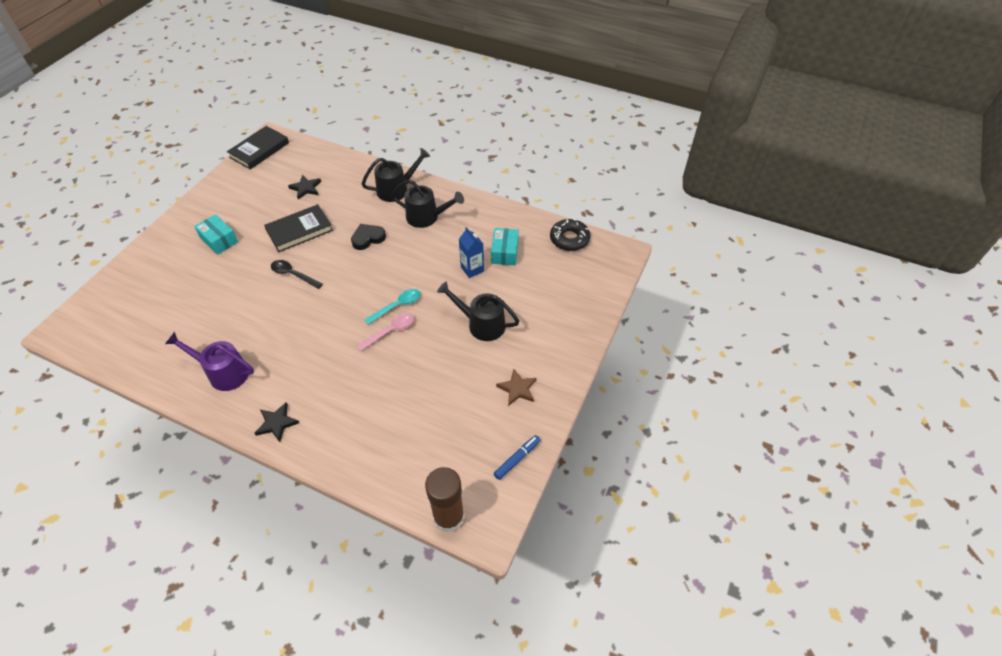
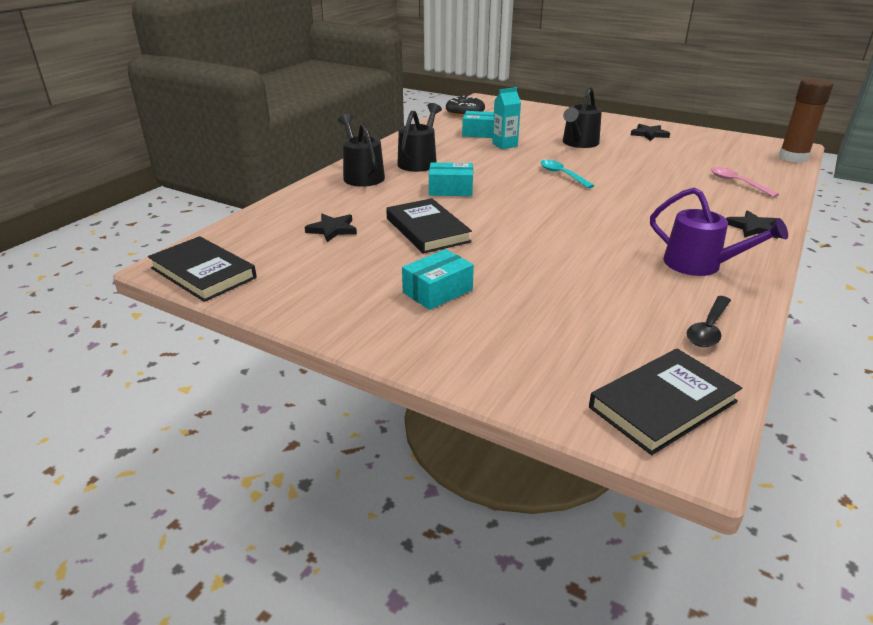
camera: 85 degrees left, 20 degrees down
(91, 326) = (663, 404): none -> black book
(223, 372) = (700, 265): purple watering can -> purple watering can turned 75 degrees counterclockwise
(293, 275) = (516, 230): black spoon -> black spoon (708, 329)
(368, 238) = (450, 189): black heart -> turquoise box
(390, 331) = (599, 177): pink spoon -> pink spoon (737, 183)
(472, 269) = (505, 145): blue carton -> turquoise carton
(517, 389) = (649, 134): brown star -> black star
(517, 459) = (720, 137): blue marker -> none

